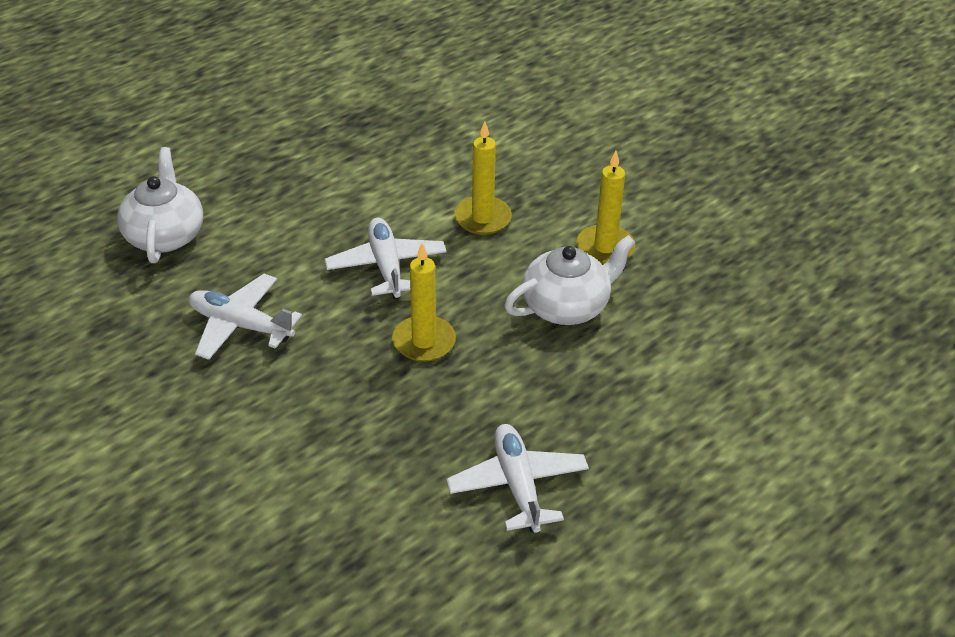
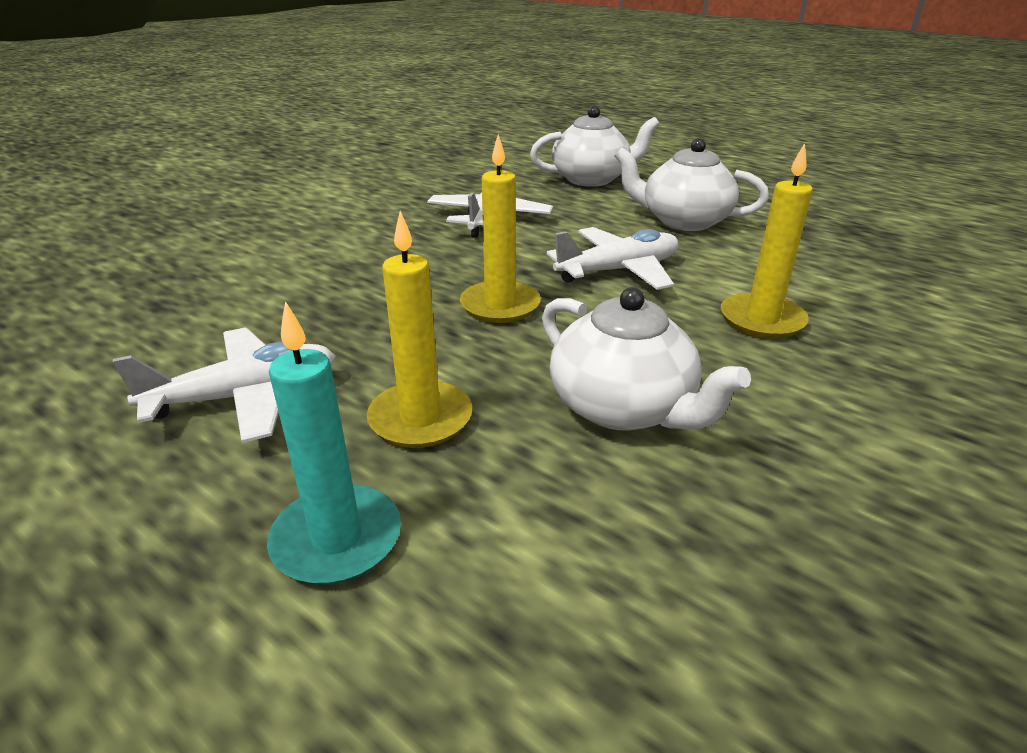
camera: 80 degrees right, 10 degrees down
(302, 205) = (683, 221): none -> white teapot
(605, 247) = (797, 436): yellow candle -> yellow candle (420, 418)
(657, 435) = (337, 539): none -> turquoise candle

